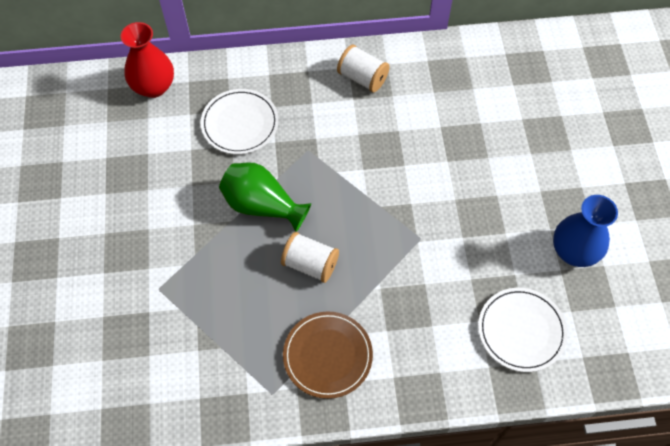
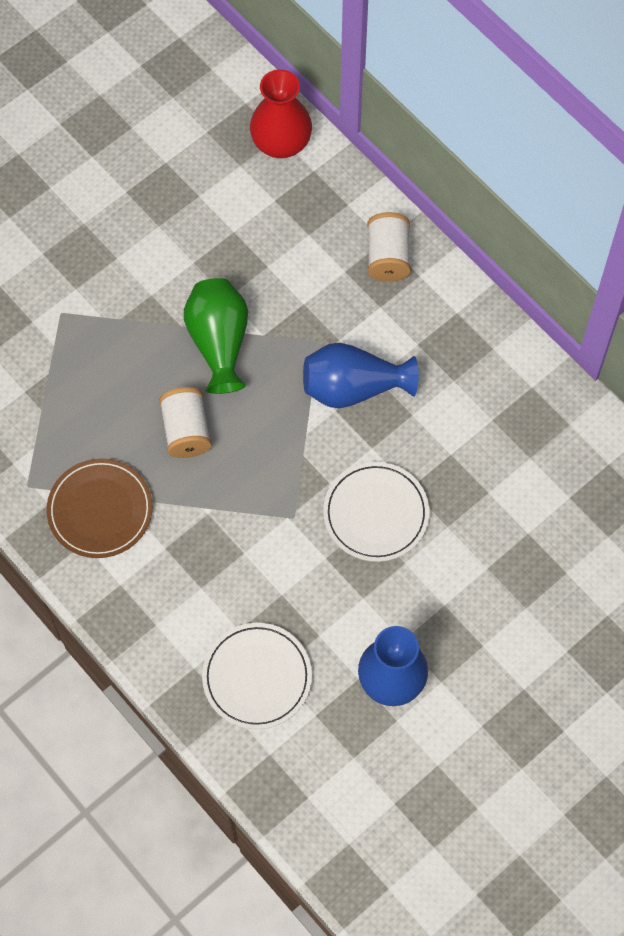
camera: 55 degrees right, 5 degrees up
(240, 123) = (300, 255): white plate -> white plate (376, 513)
(355, 150) = (353, 388): none -> blue vase
(362, 78) = (453, 335): white spool -> white spool (388, 257)

